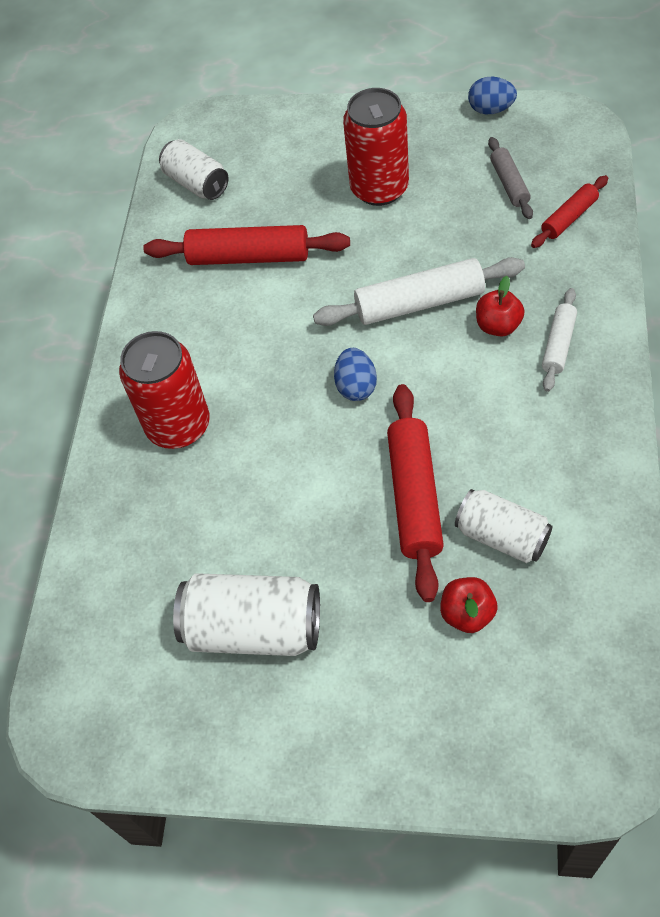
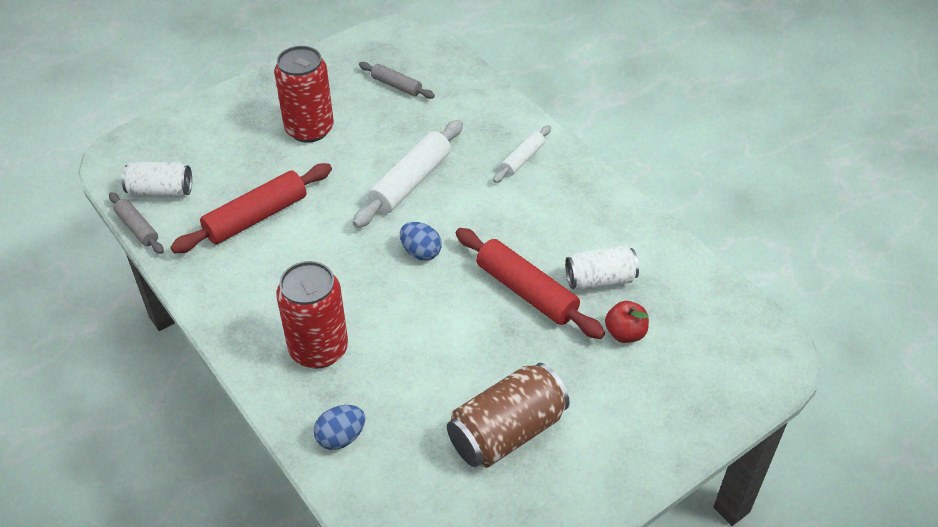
camera: 50 degrees left, 10 degrees down
(148, 209) = (137, 228): none -> grey rolling pin
(254, 628) = (507, 432): white can -> brown can
(491, 110) = (338, 49): blue egg -> blue egg (341, 437)
(498, 326) = (475, 168): red apple -> none
(558, 345) = (522, 159): white rolling pin -> white rolling pin turned 60 degrees clockwise
(569, 218) = (455, 87): red rolling pin -> none

